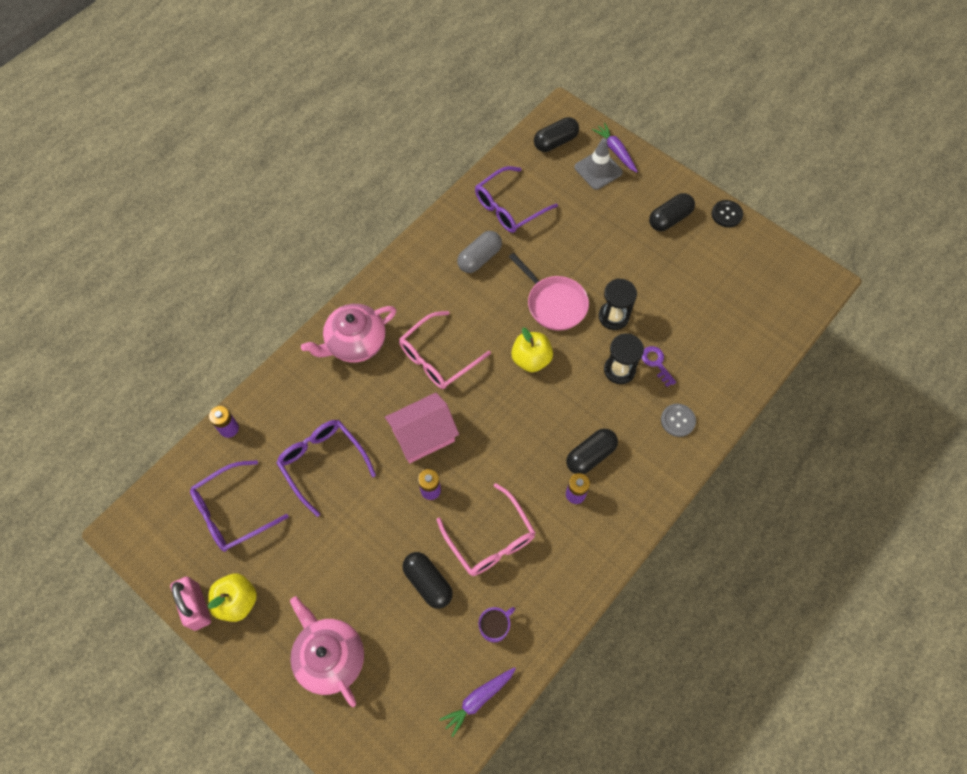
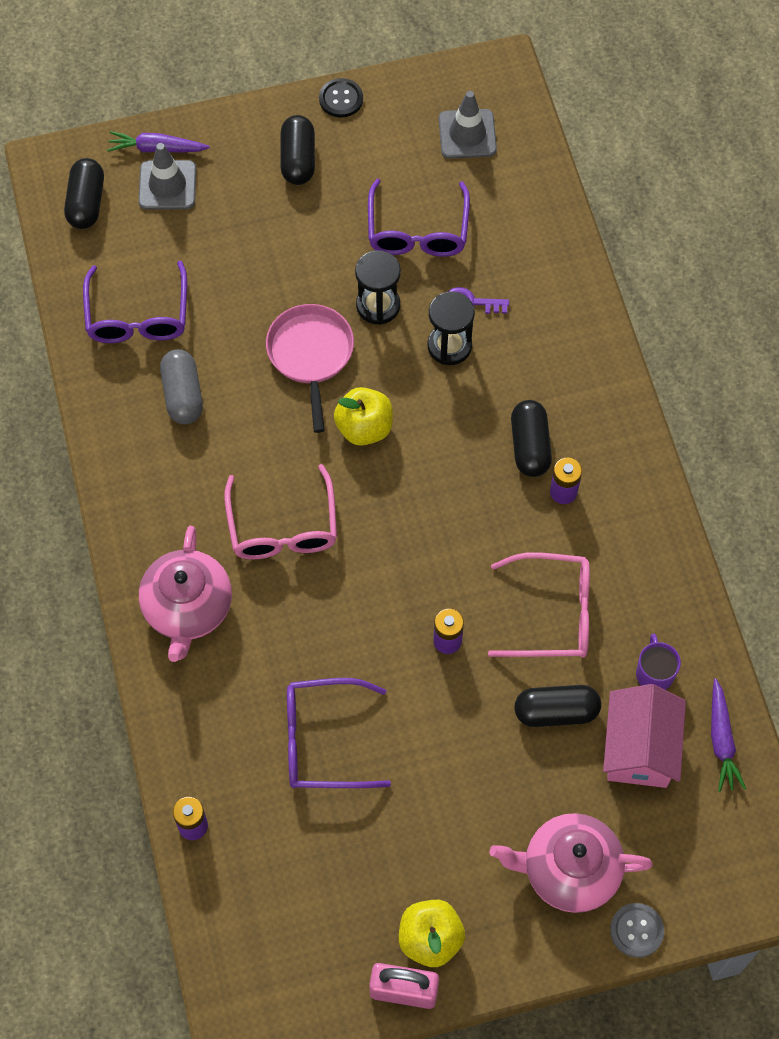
camera: 55 degrees left, 0 degrees up
(232, 512) = (310, 883): purple glasses -> purple glasses (417, 231)
(423, 435) = (373, 606): pink house -> pink house (639, 748)
(554, 303) = (311, 355): pink pan -> pink pan turned 90 degrees counterclockwise
(677, 420) = (554, 331): grey button -> grey button (636, 930)
(764, 291) = (467, 134): none -> grey traffic cone

